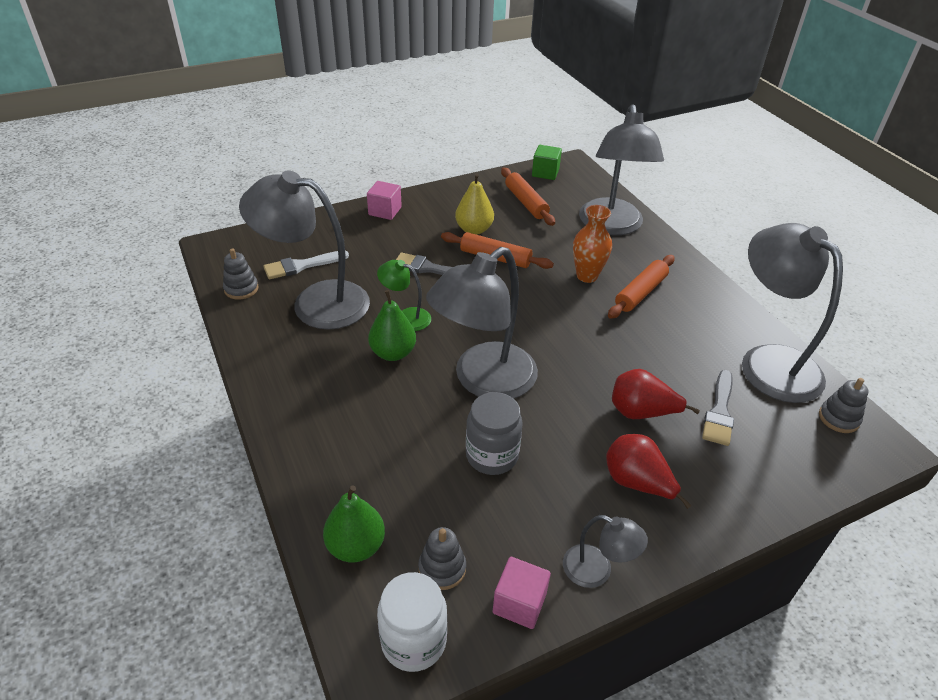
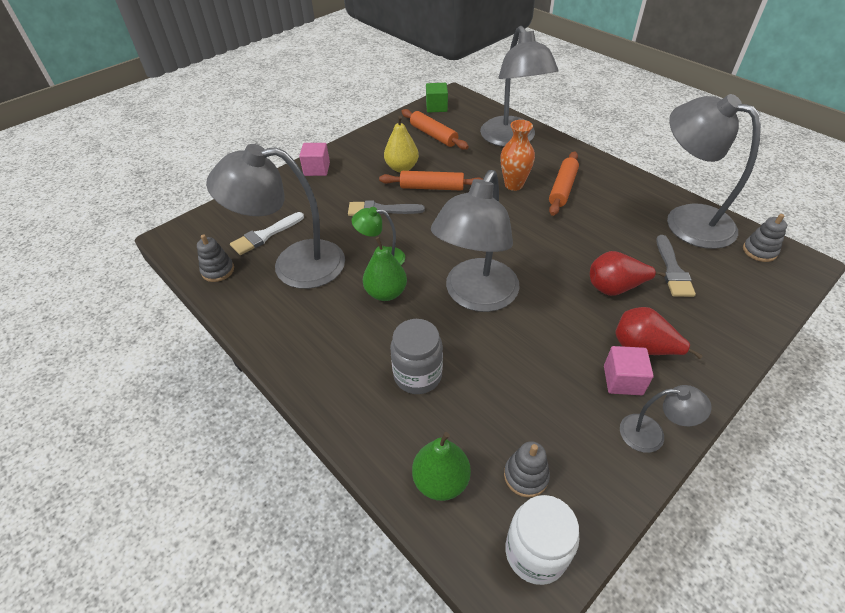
camera: 15 degrees left, 5 degrees up
(492, 455) = (516, 360): grey jar -> grey jar (417, 375)
(519, 603) = (605, 485): pink cube -> pink cube (622, 380)

